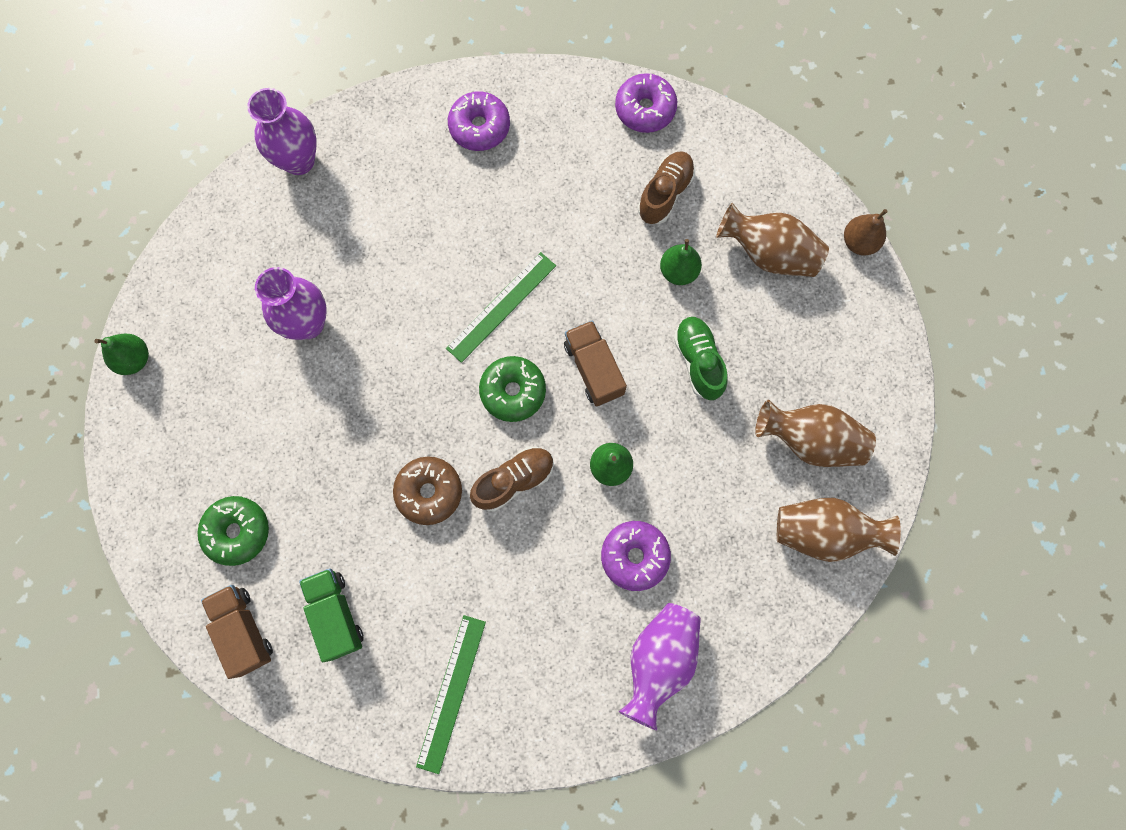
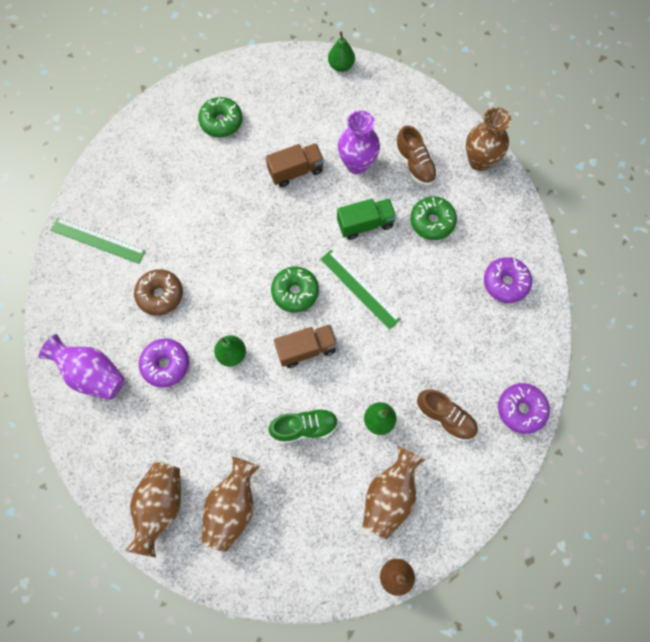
camera: 95 degrees right, 5 degrees down
(243, 630) = (159, 124): brown truck -> brown truck (296, 171)
(299, 160) = (479, 161): purple vase -> brown vase
(336, 614) = (160, 175): green truck -> green truck (365, 224)
(395, 219) = (432, 221): none -> green donut
(429, 492) = (230, 234): brown donut -> brown donut (160, 295)
(514, 480) = (231, 288): brown shoe -> brown shoe (415, 164)

